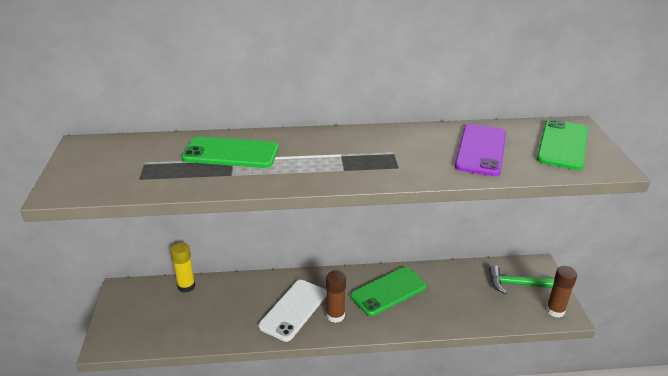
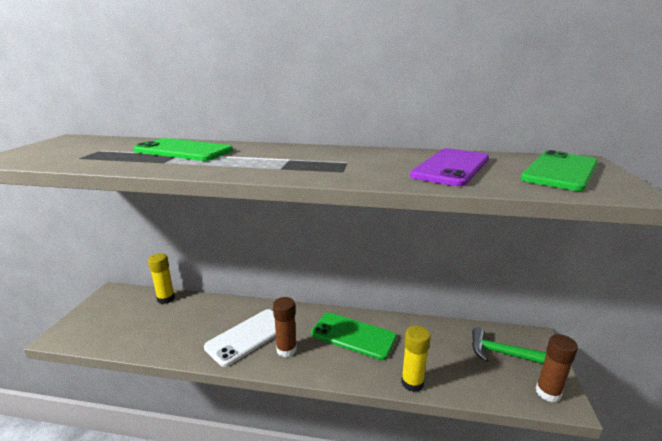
camera: 15 degrees right, 10 degrees down
(388, 291) = (353, 335): green phone -> green phone turned 45 degrees clockwise
(452, 323) = (412, 383): none -> yellow glue stick

